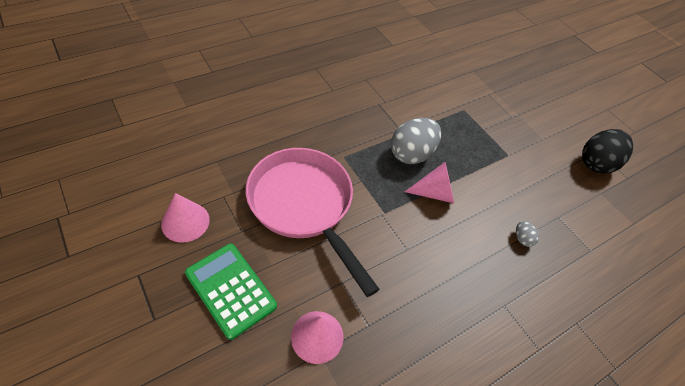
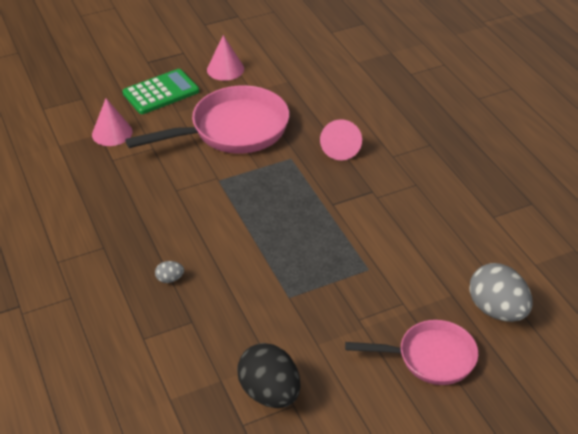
camera: 105 degrees right, 10 degrees down
(411, 154) = (293, 208): grey egg -> grey egg (497, 310)
(435, 193) = (237, 219): pink cone -> pink cone (341, 148)
(528, 84) = (430, 357): none -> pink pan

